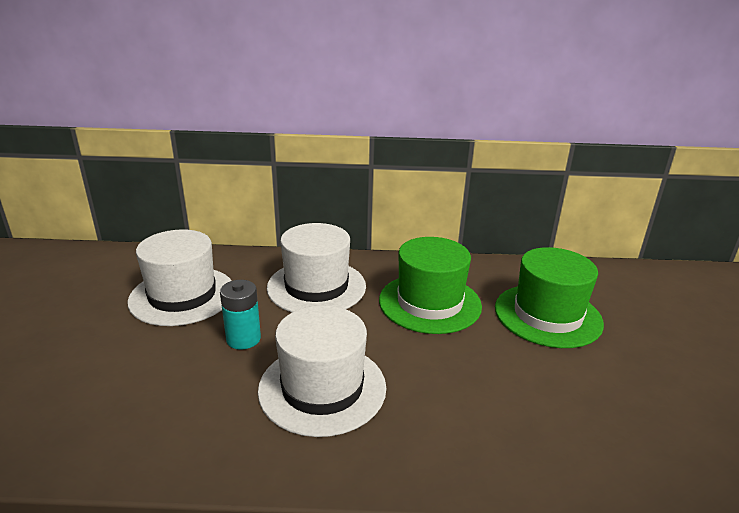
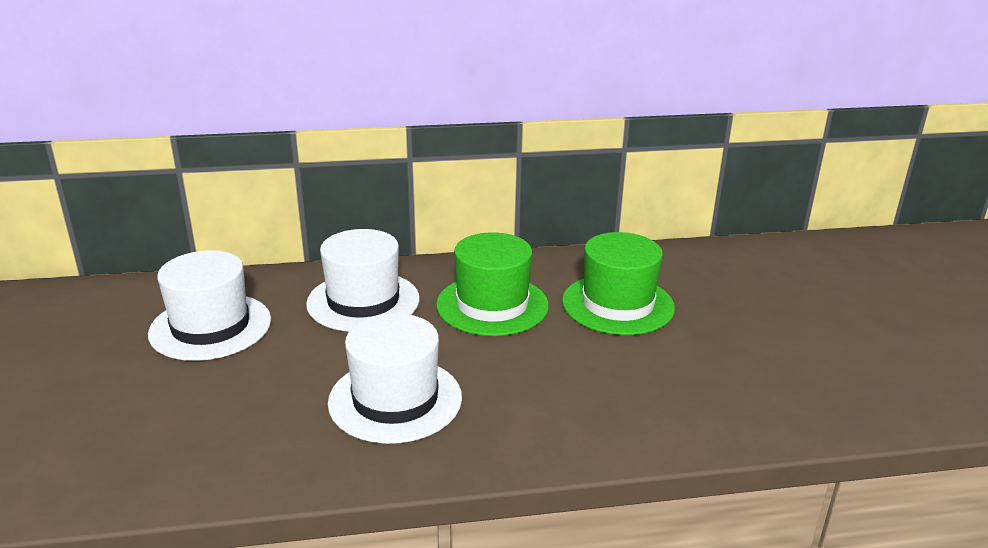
camera: 10 degrees left, 0 degrees up
(243, 339) = (296, 363): turquoise battery -> none

